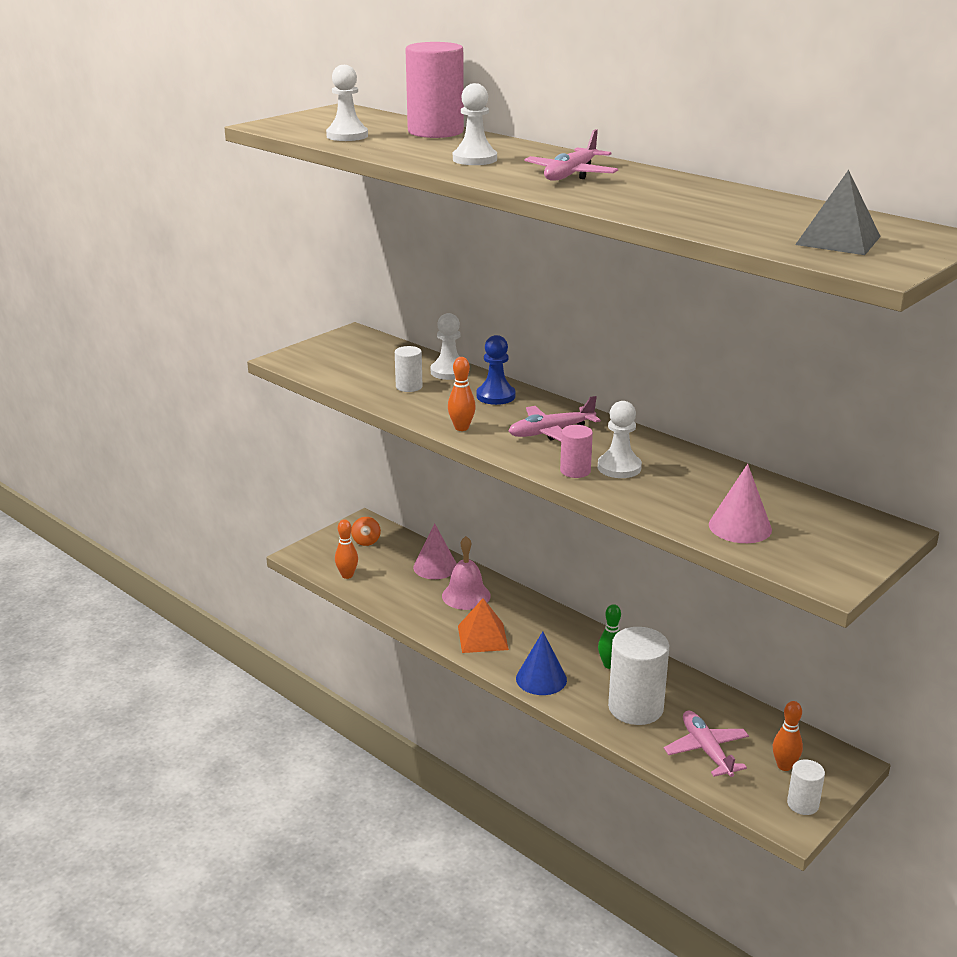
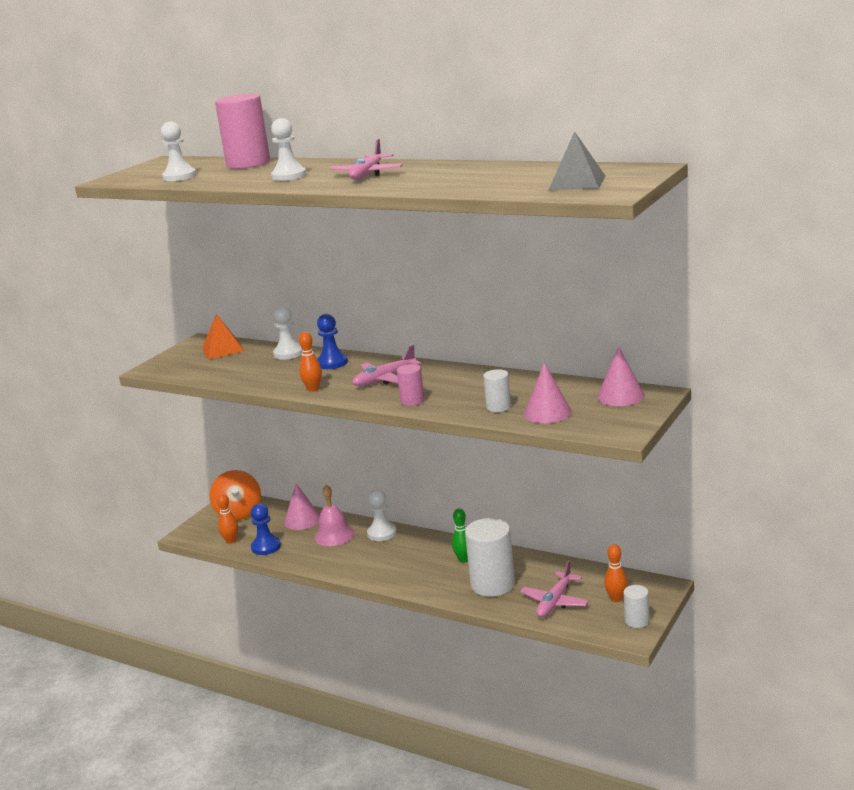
camera: 10 degrees left, 5 degrees down
(366, 541) = (238, 513): orange spinning top -> orange spinning top, size x2.04
(384, 592) = (266, 547): none -> blue pawn
(409, 387) = (260, 369): white cylinder -> white cylinder (498, 407)
(483, 637) = (357, 562): orange pyramid -> orange pyramid (223, 349)
(541, 679) = (413, 581): blue cone -> none
(619, 467) = (445, 392): white pawn -> white pawn (382, 533)
(706, 750) = (555, 601): pink plane -> pink plane turned 120 degrees counterclockwise
(842, 523) = (620, 396): none -> pink cone

